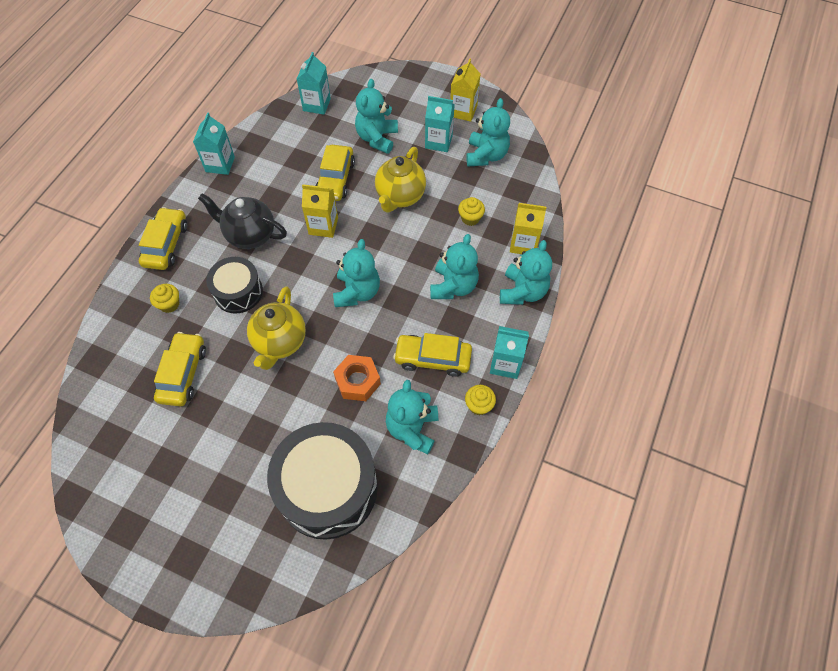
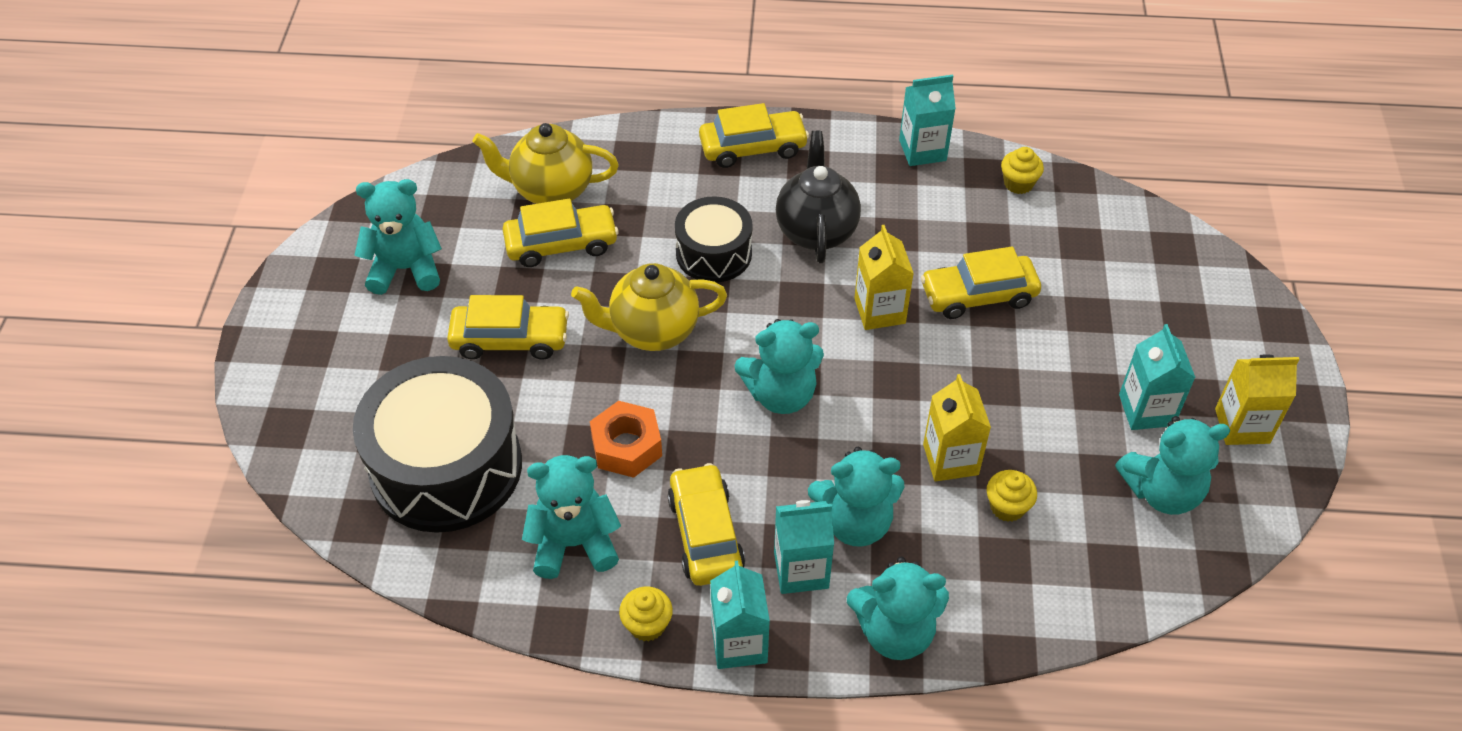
camera: 70 degrees right, 10 degrees down
(169, 304) = (660, 189): yellow cupcake -> yellow cupcake (1018, 183)
(245, 425) = (510, 339): none -> yellow car
(316, 105) = (1113, 219): turquoise carton -> turquoise carton (801, 570)
(377, 138) = (1096, 321): turquoise teddy bear -> turquoise teddy bear (405, 269)
(400, 197) = (994, 392): yellow teapot -> yellow teapot (551, 190)
(523, 244) = (997, 606): yellow carton -> yellow carton (950, 459)

